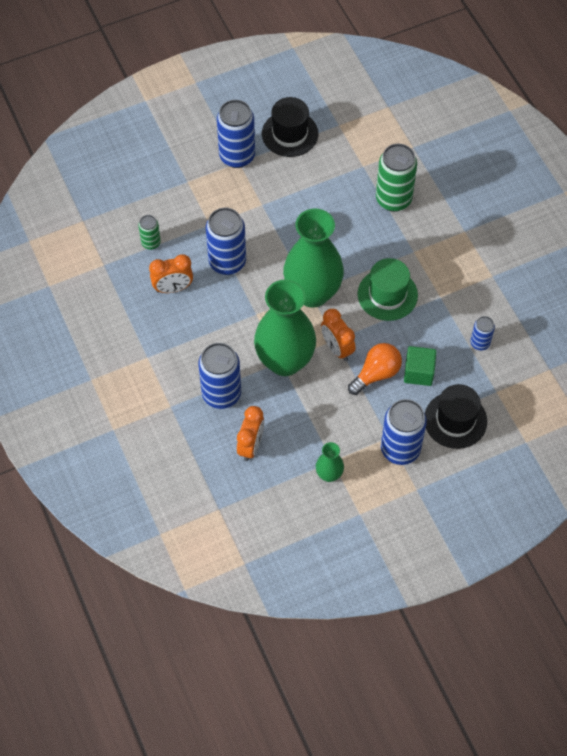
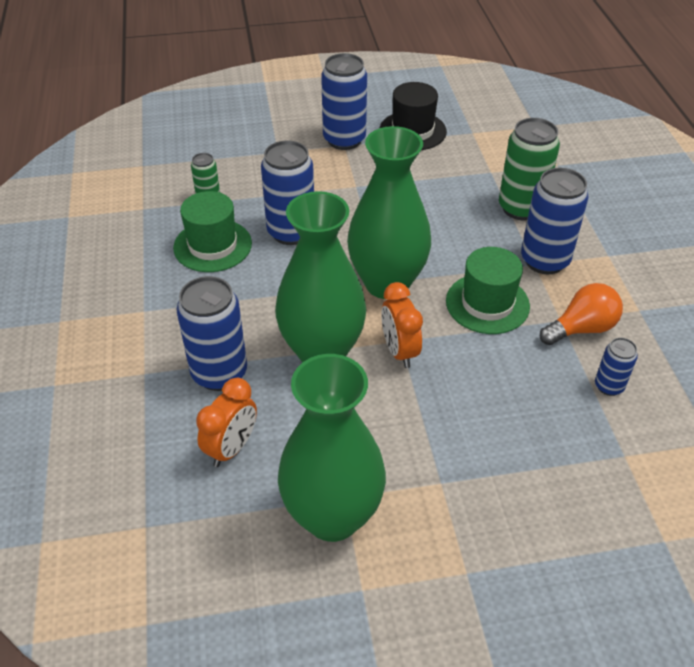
camera: 15 degrees right, 15 degrees down
(173, 288) = (212, 245): orange clock -> green hat
(329, 474) = (332, 516): green vase -> green vase, size x2.24
(376, 374) = (446, 394): orange light bulb -> orange light bulb (581, 328)
(400, 449) = (455, 504): blue can -> blue can (544, 260)
(418, 372) = (509, 405): green cube -> none
(455, 420) = (552, 482): black hat -> none

